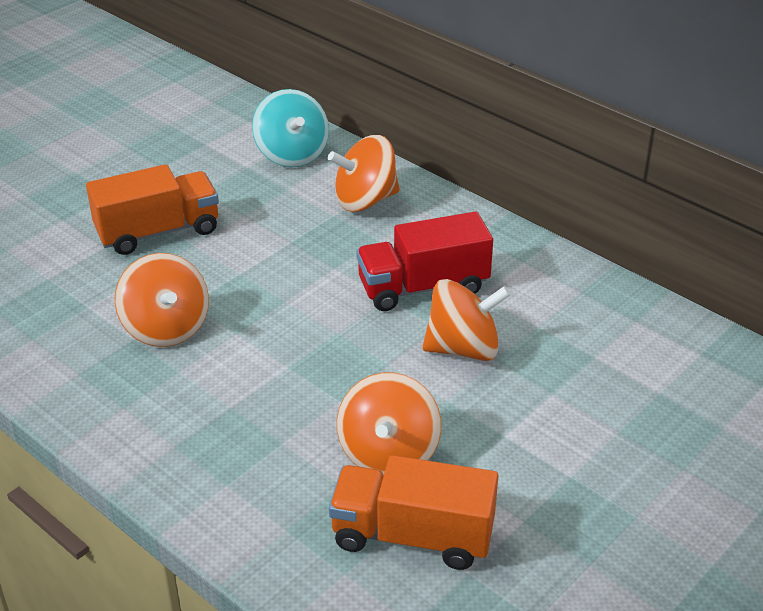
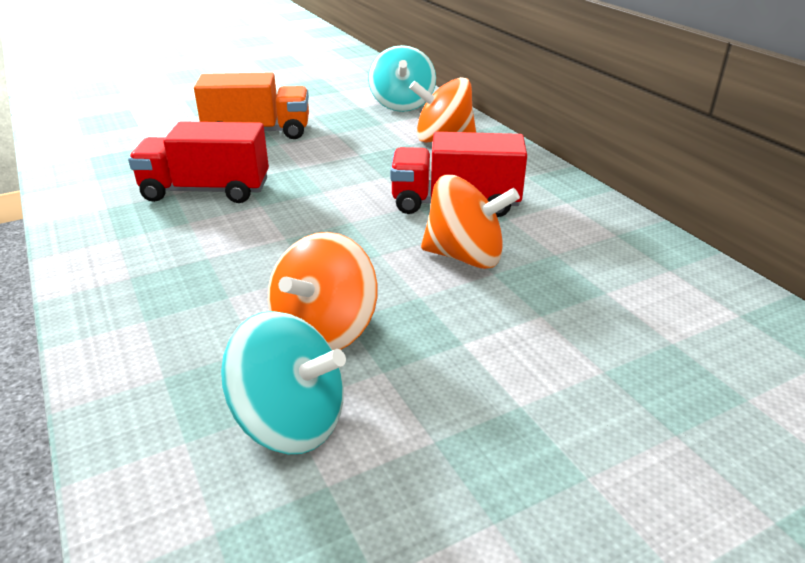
camera: 20 degrees right, 5 degrees down
(166, 328) = (206, 191): orange spinning top -> red truck
(412, 536) = (291, 421): orange truck -> turquoise spinning top

